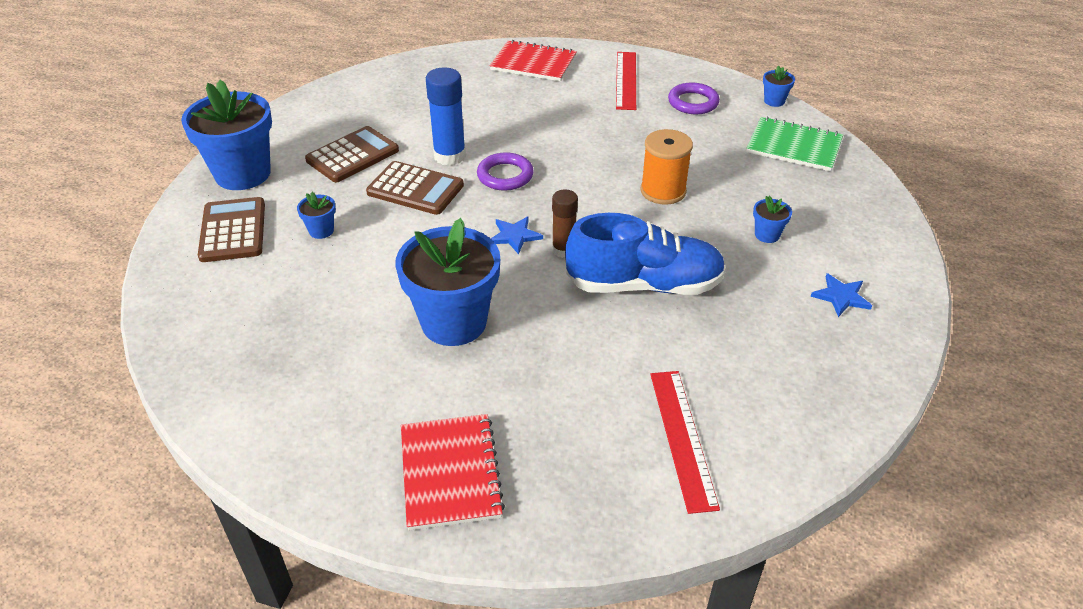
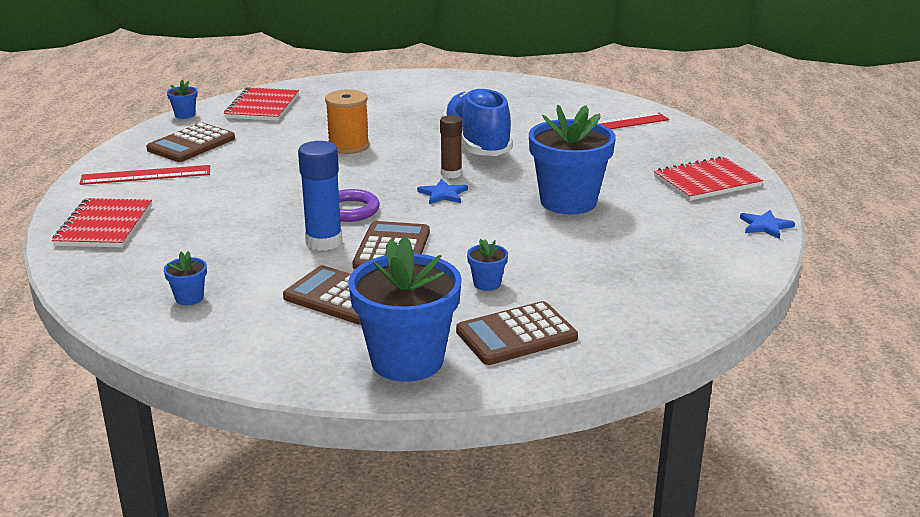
camera: 105 degrees left, 15 degrees down
(693, 102) = (191, 144): purple ring -> brown calculator
(767, 235) = (393, 111): blue flower pot -> blue flower pot (189, 298)
(794, 146) = (262, 106): green notebook -> red notebook
(841, 296) = (451, 91): blue star -> blue star (765, 226)

